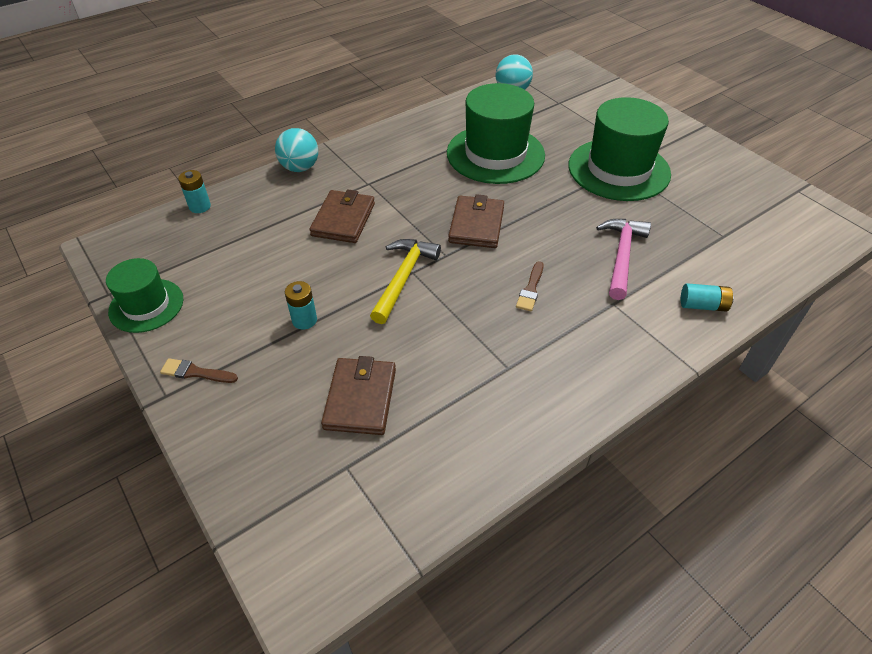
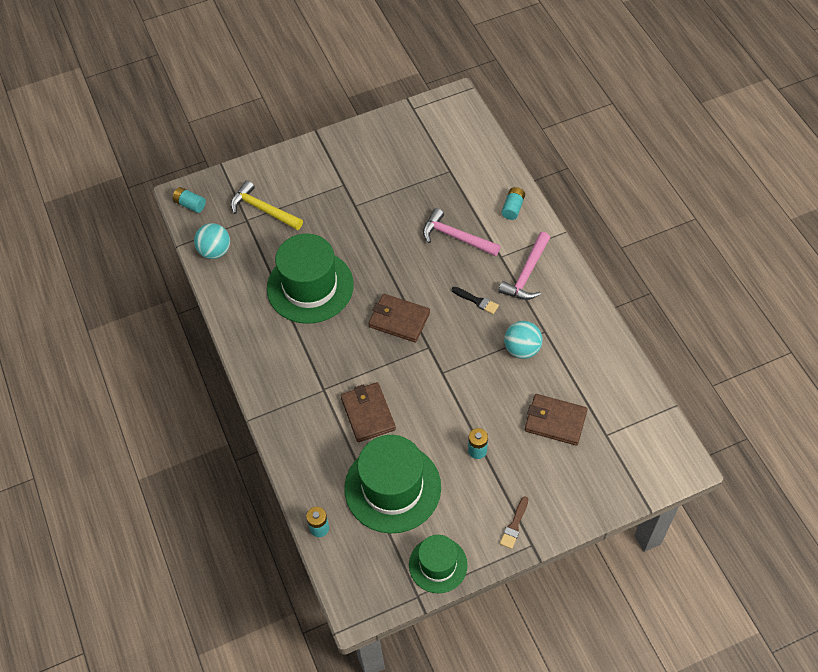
camera: 75 degrees left, 10 degrees up
(300, 168) = (284, 442): turquoise ball -> turquoise ball (522, 349)
(343, 219) = (368, 413): brown wallet -> brown wallet turned 45 degrees clockwise
(403, 278) = (448, 380): yellow hammer -> yellow hammer (263, 210)
(531, 289) = (477, 301): brown brush -> black brush
(559, 69) = (190, 204): none -> turquoise battery
(598, 335) = (527, 273): none -> pink hammer
(618, 169) = (357, 207): green hat -> green hat (392, 487)

